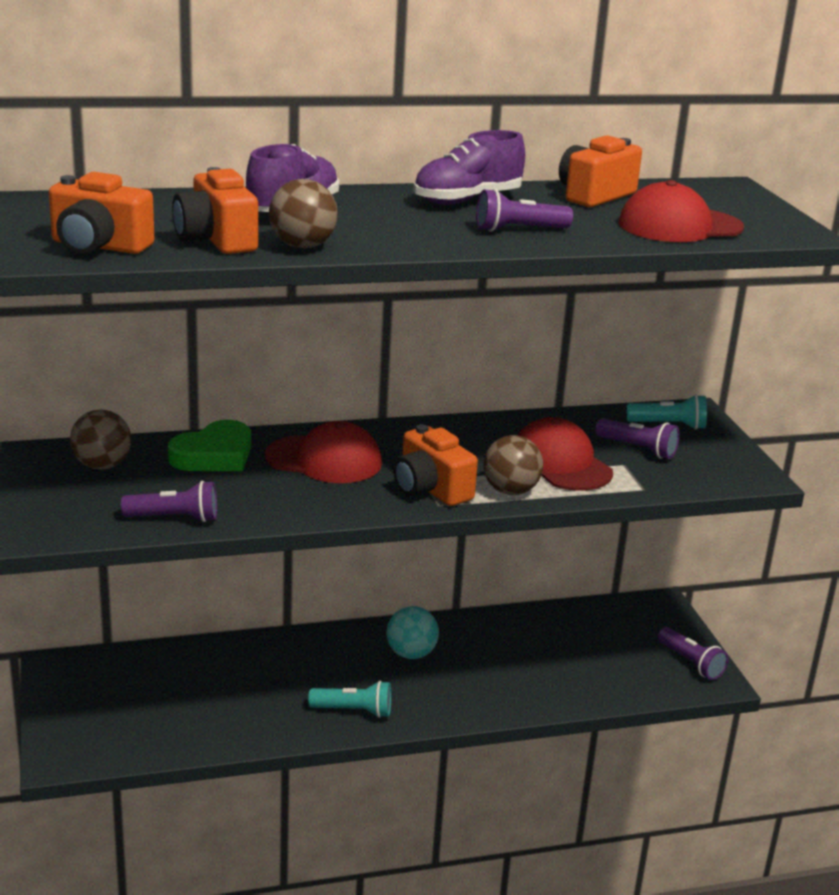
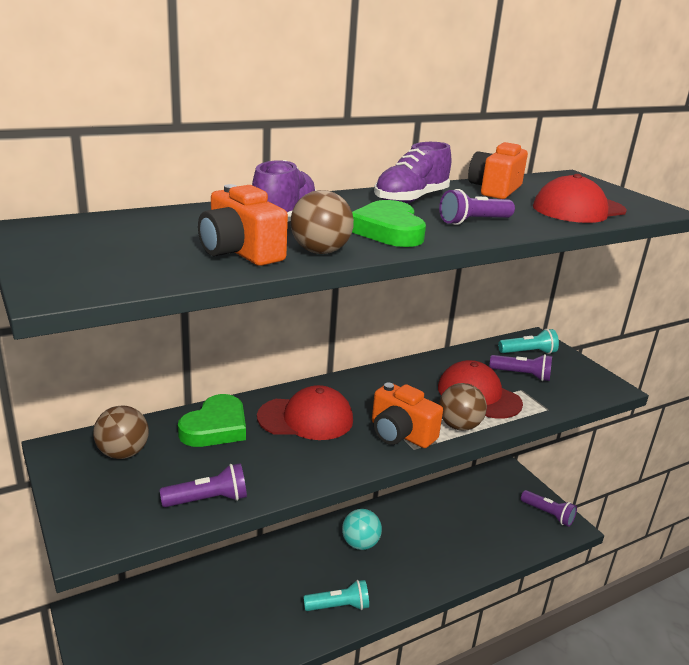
camera: 15 degrees left, 0 degrees up
(98, 246) = (134, 269): orange camera -> none
(401, 232) = (388, 230): none -> green heart

